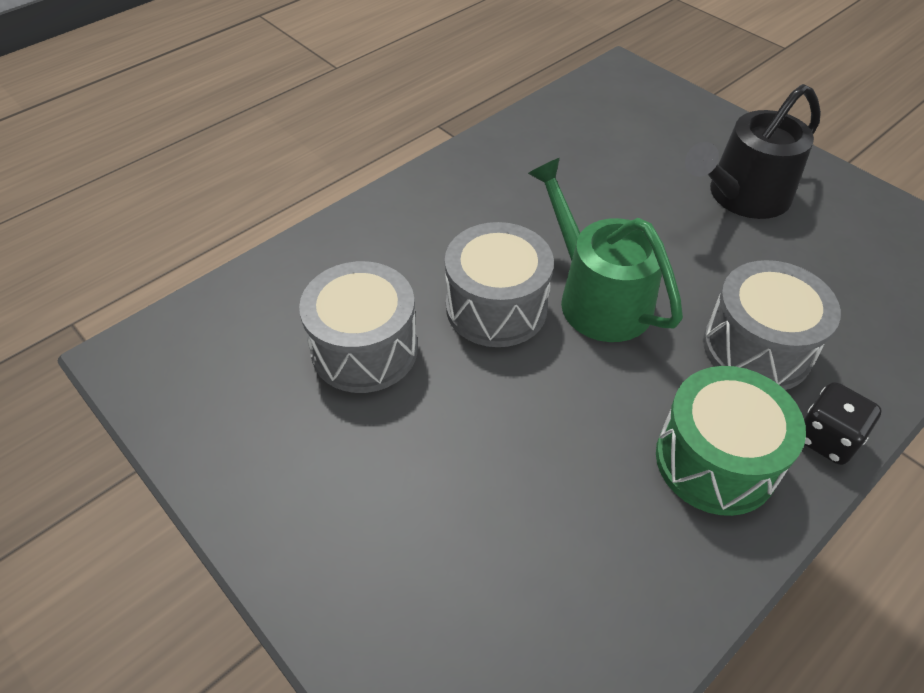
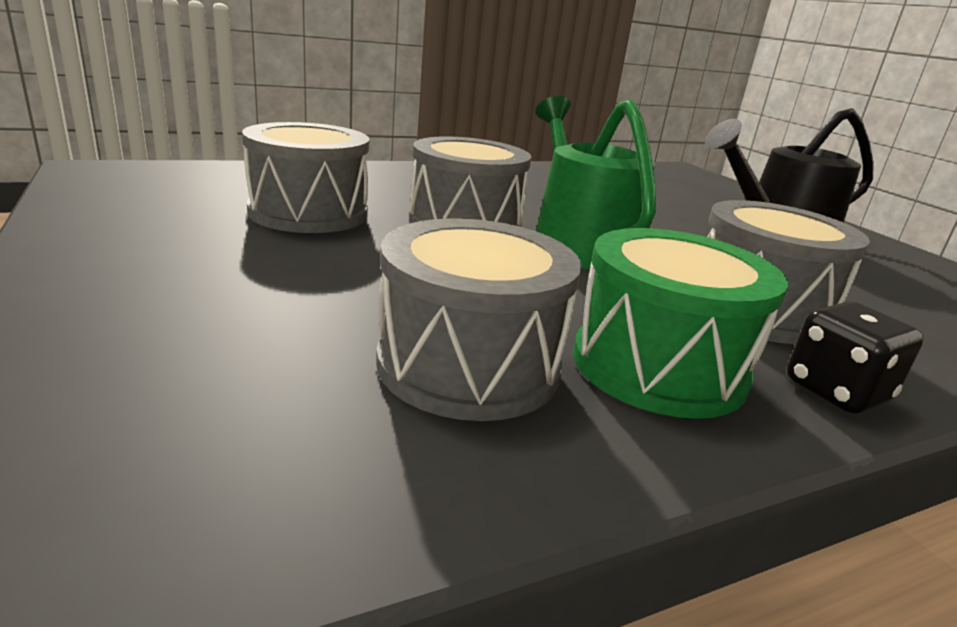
camera: 15 degrees right, 25 degrees down
(604, 517) = (468, 365): none -> grey drum

